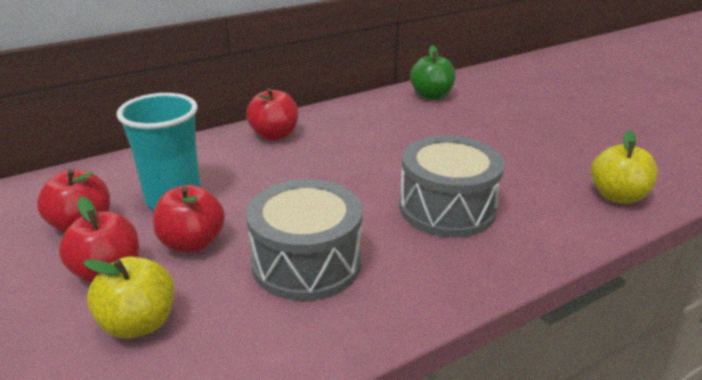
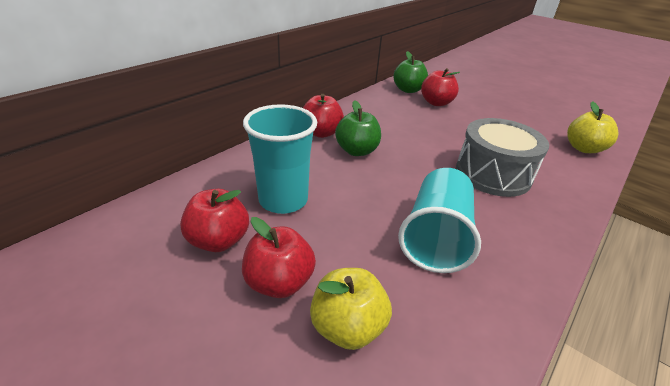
camera: 20 degrees left, 5 degrees up
(192, 243) = (331, 238): red apple -> red apple (436, 103)
(298, 160) = (357, 151): none -> green apple
(306, 262) = (436, 237): grey drum -> turquoise cup

